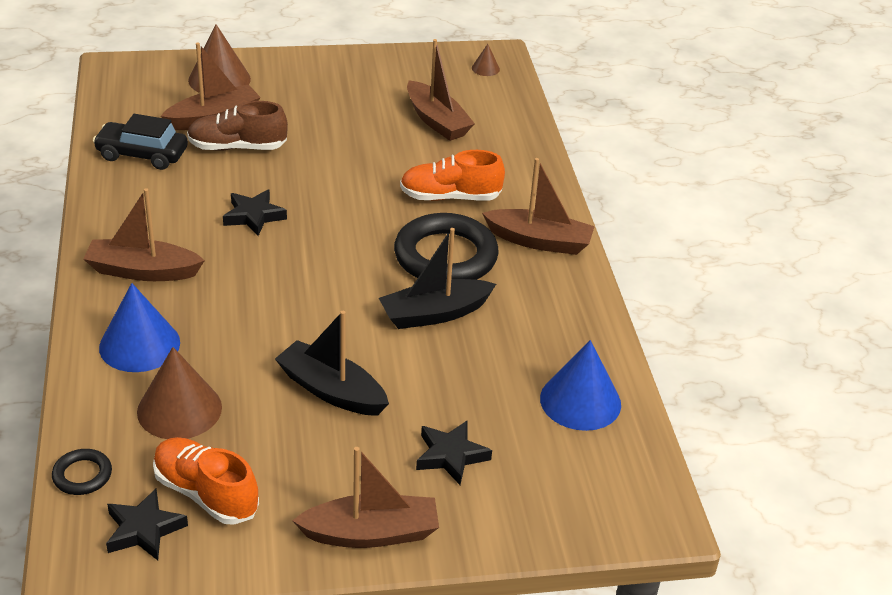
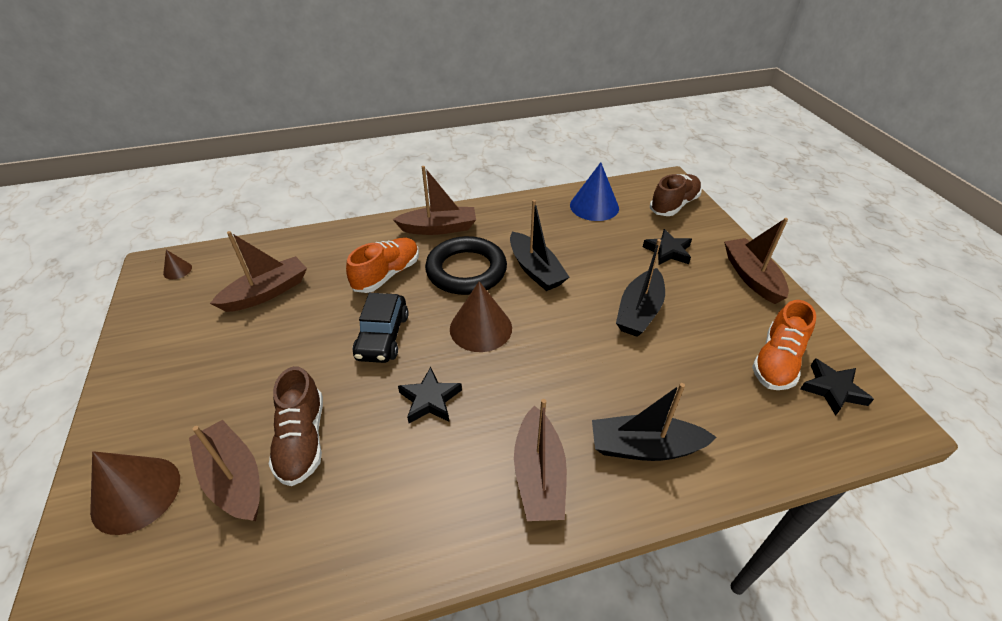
camera: 95 degrees left, 5 degrees up
(82, 475) = (813, 445): black ring -> none
(139, 344) = (645, 447): blue cone -> black boat
(142, 154) = (313, 541): black car -> black car (382, 336)
(179, 409) = (706, 397): brown cone -> brown cone (480, 328)
(450, 197) = (387, 274): orange shoe -> orange shoe turned 135 degrees counterclockwise
(539, 241) = (438, 228): brown boat -> brown boat turned 75 degrees clockwise
(576, 501) = (673, 205): none -> brown shoe

